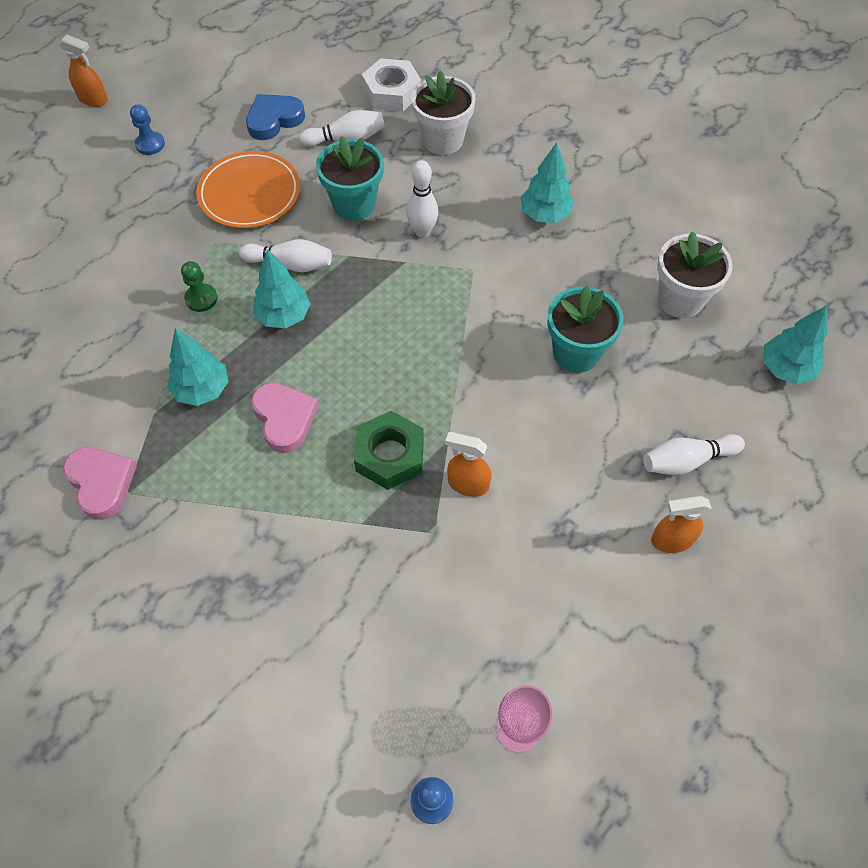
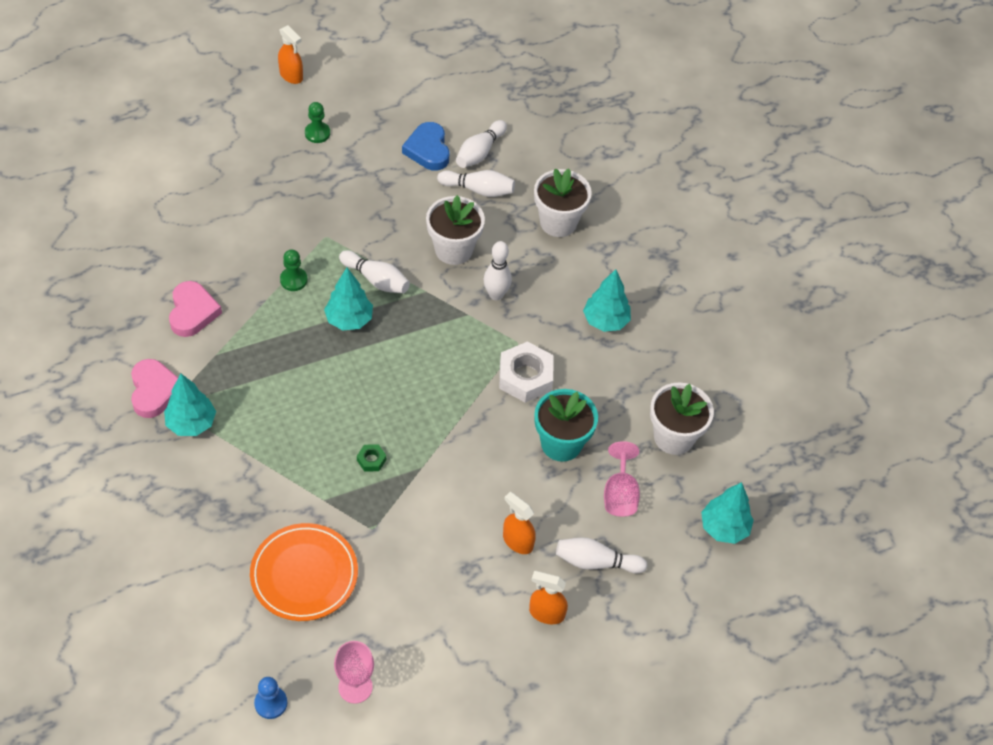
camera: 20 degrees right, 5 degrees down
(150, 144) = (317, 133): blue pawn -> green pawn
(202, 390) = (259, 352): turquoise tree -> turquoise tree (191, 423)
(249, 194) = (375, 207): orange plate -> orange plate (304, 574)
(274, 120) = (428, 150): blue heart -> blue heart turned 90 degrees counterclockwise
(284, 419) = (308, 399): pink heart -> pink heart (192, 312)
(327, 104) = (480, 152): none -> white bowling pin
(354, 204) = (453, 249): turquoise flower pot -> white flower pot
(390, 455) = (371, 460): green nut -> green nut, size x0.47
(392, 92) = (540, 162): white nut -> white nut (525, 377)
(467, 484) = (417, 506): orange spray bottle -> orange spray bottle (517, 541)
(665, 379) = (620, 494): none -> pink goblet

